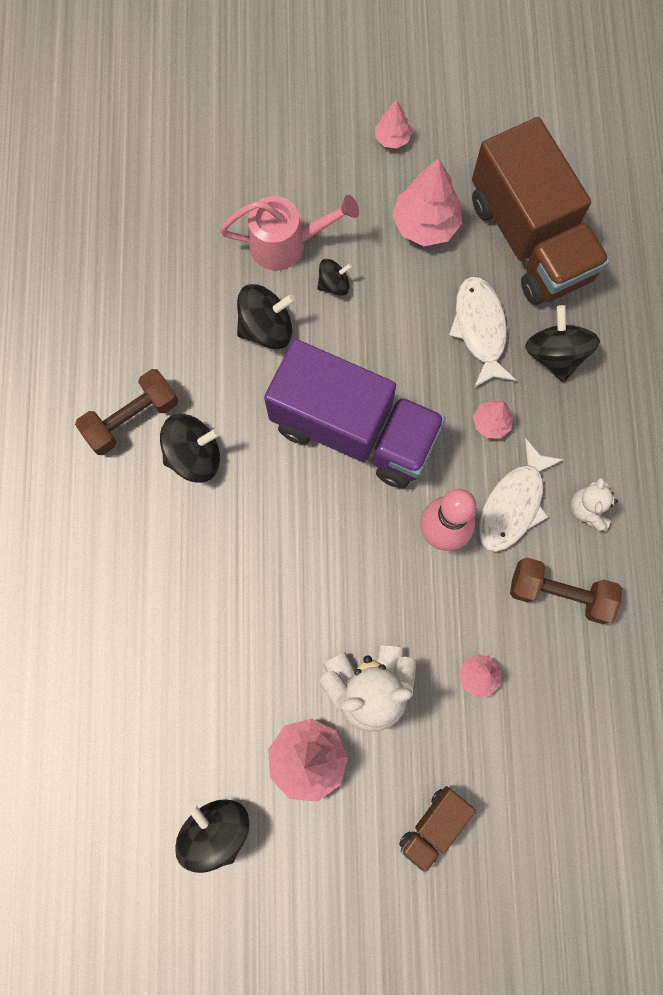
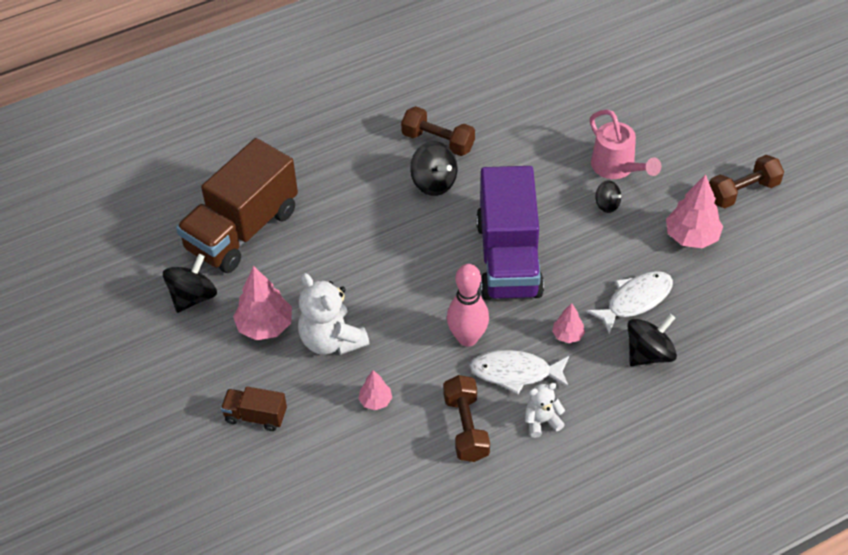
camera: 65 degrees right, 25 degrees down
(266, 328) = (548, 182): black spinning top -> none
(392, 138) = (742, 192): pink tree -> brown dumbbell
(530, 239) = (729, 303): brown truck -> brown truck (242, 230)

